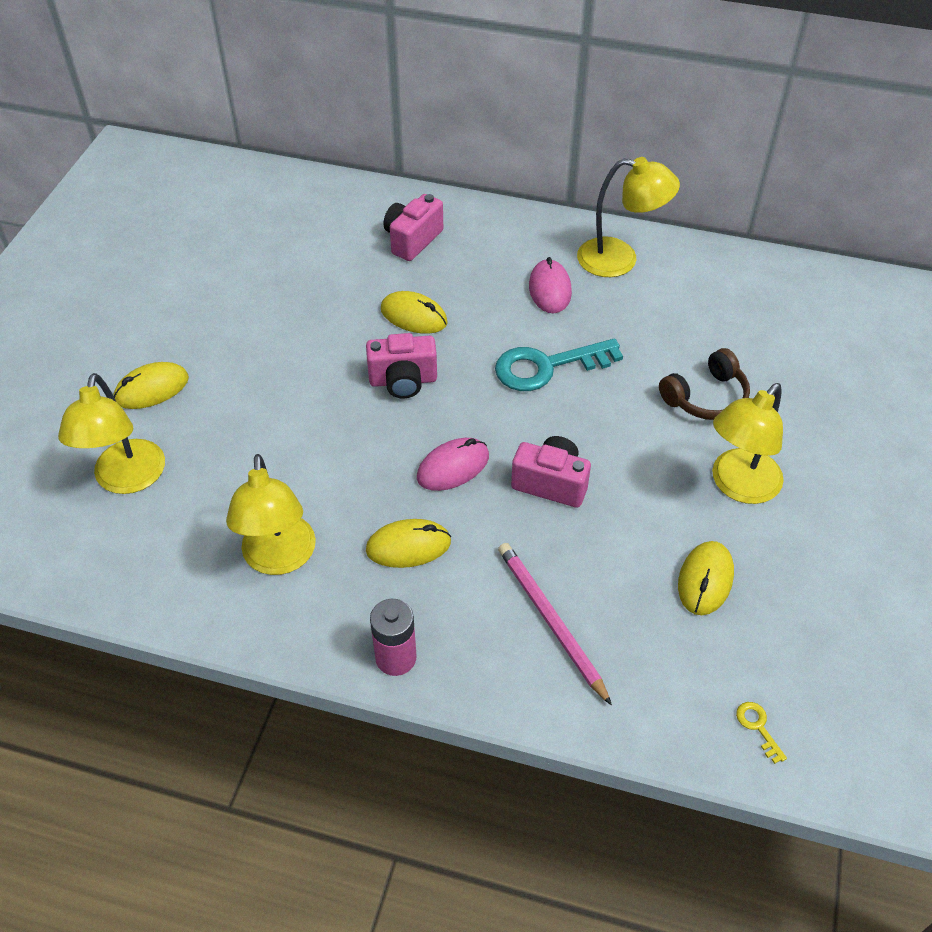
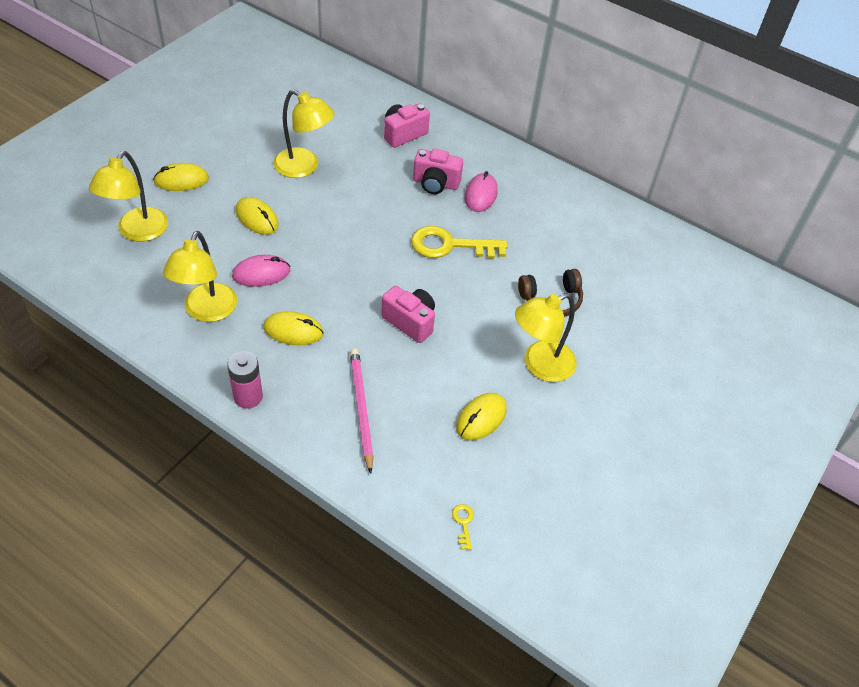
camera: 15 degrees right, 0 degrees up
(403, 381) = (347, 225): pink camera -> pink camera (435, 184)
(414, 316) = (377, 185): yellow mouse -> yellow mouse (257, 218)
(453, 467) = (350, 290): pink mouse -> pink mouse (261, 273)
(547, 367) = (450, 245): turquoise key -> yellow key
(620, 260) = (542, 189): yellow lamp -> yellow lamp (304, 167)

